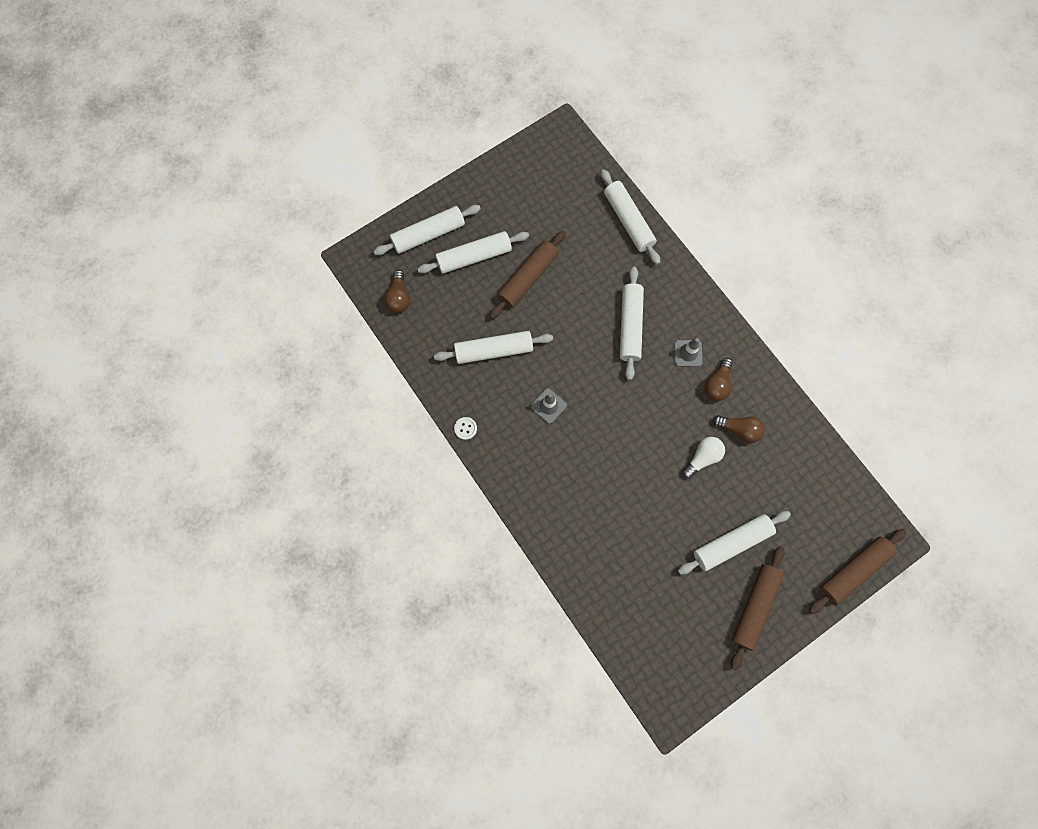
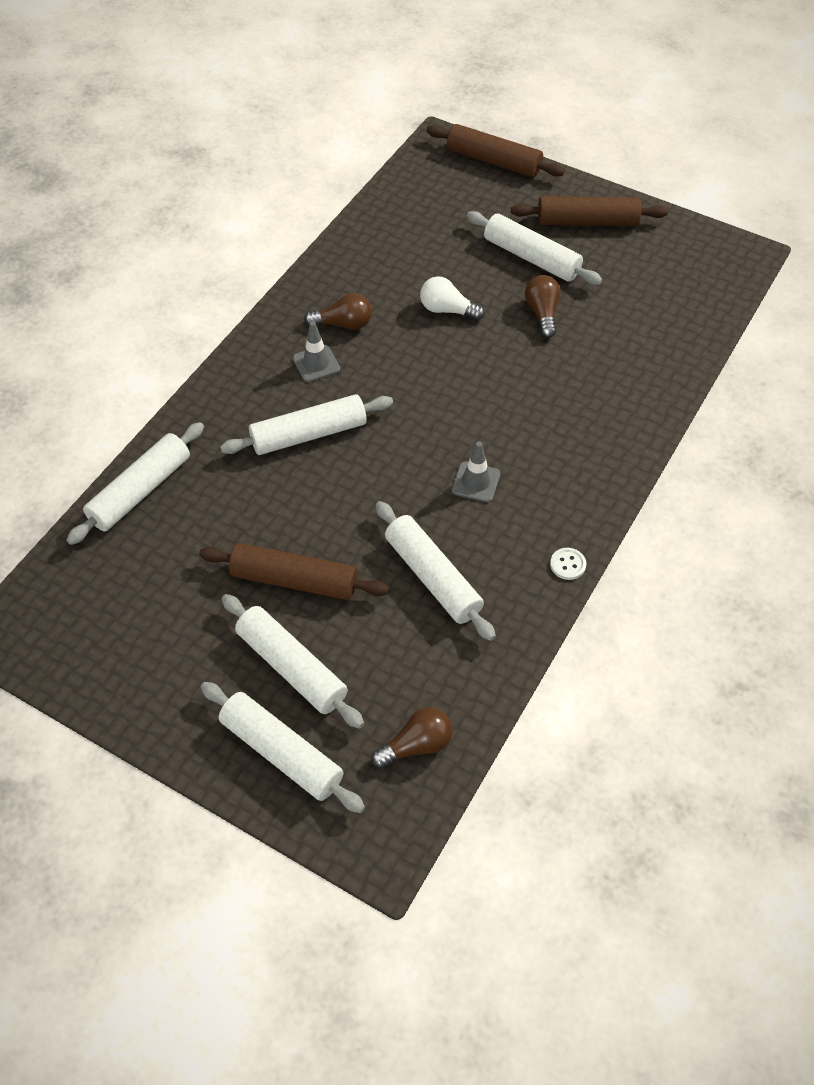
camera: 115 degrees left, 20 degrees down
(739, 430) = (391, 288): brown light bulb -> brown light bulb (542, 313)

